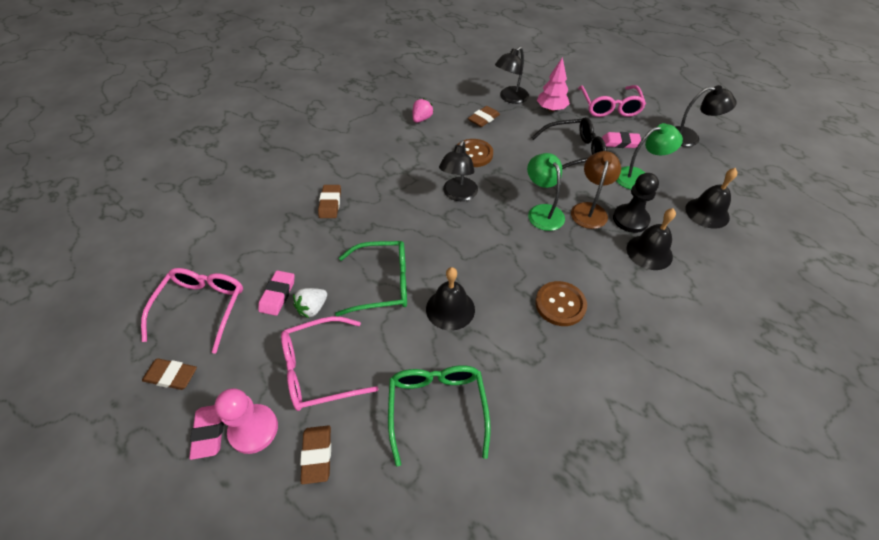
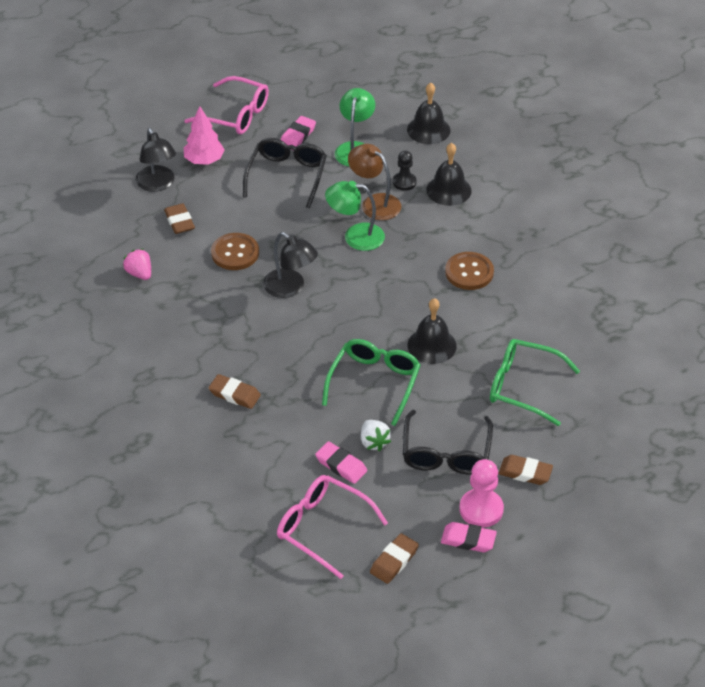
camera: 65 degrees left, 5 degrees down
(319, 370) = (446, 453): pink glasses -> black glasses
(630, 219) = (404, 182): black pawn -> black pawn, size x0.65
(690, 138) = (326, 84): black lamp -> none

